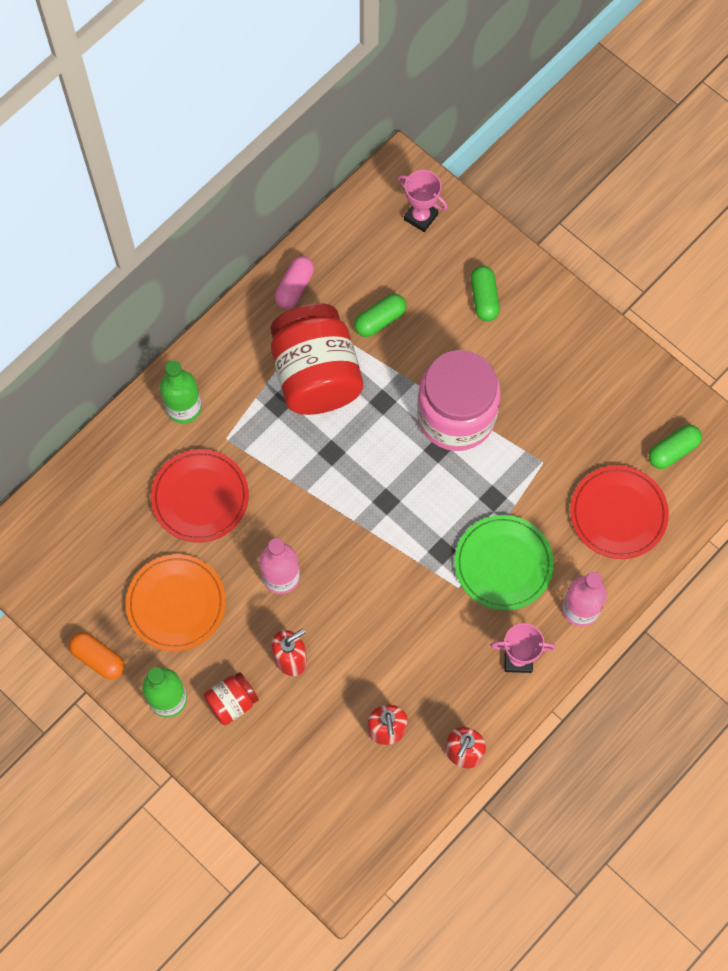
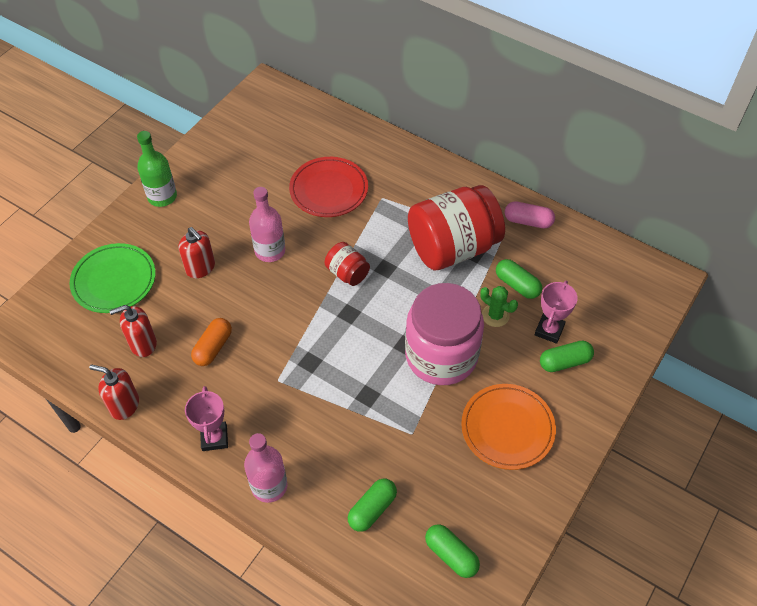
camera: 80 degrees right, 15 degrees down
(98, 658) = (191, 152): orange capsule -> orange capsule (213, 347)
(176, 604) = (239, 189): orange plate -> orange plate (507, 428)
(183, 407) = (402, 168): green bottle -> none
(232, 702) = (162, 236): red jar -> red jar (347, 273)
(415, 351) = (495, 315): none -> green cactus
(421, 217) = (628, 301): pink trophy -> pink trophy (549, 330)
(503, 564) = (305, 413): green plate -> green plate (114, 280)
(618, 514) = (372, 509): red plate -> green capsule

